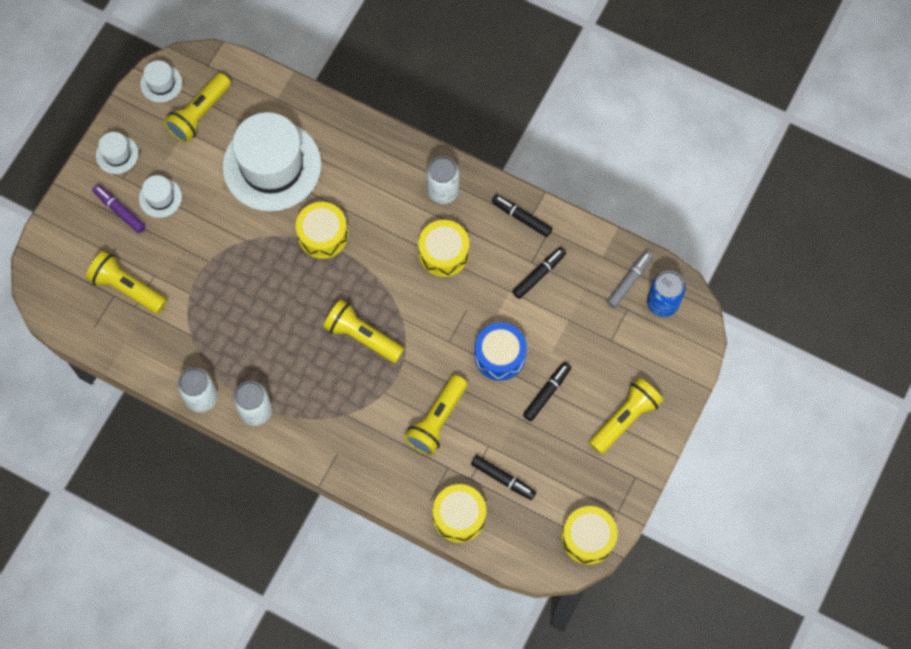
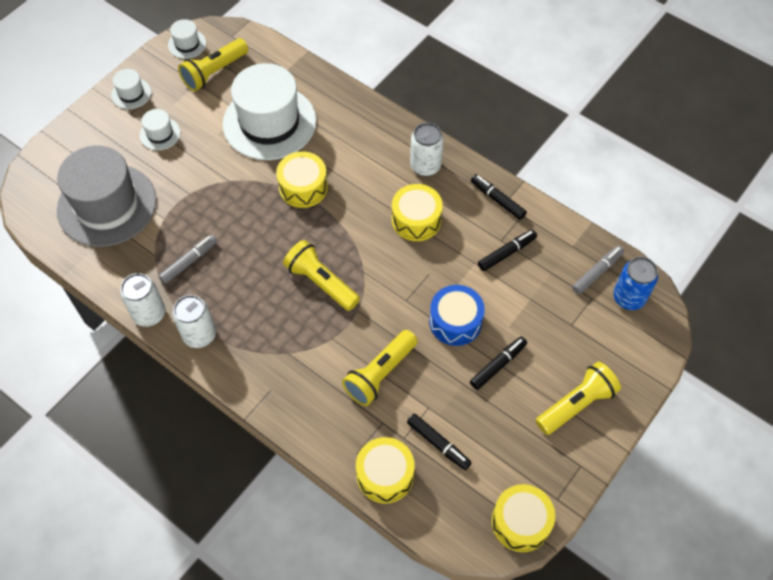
camera: 10 degrees right, 10 degrees down
(120, 211) = (120, 139): purple marker -> none
(127, 288) = (107, 205): yellow flashlight -> grey hat
(227, 336) = (189, 262): none -> grey marker

